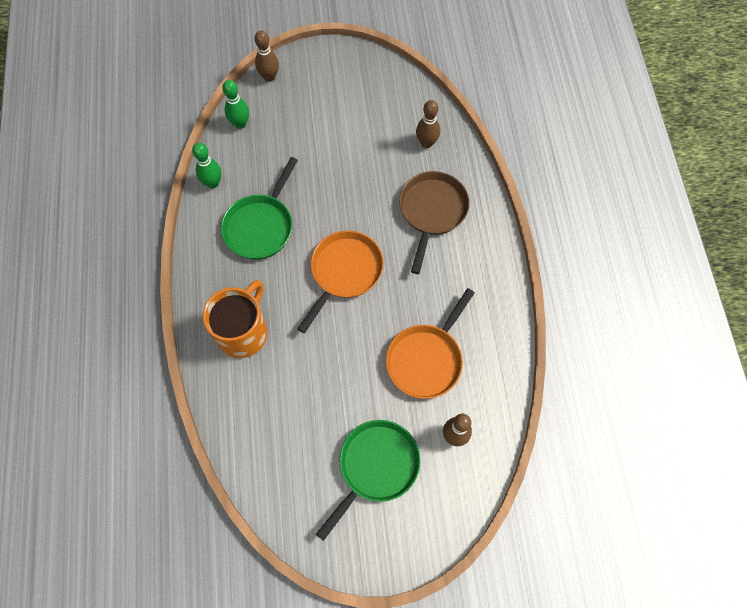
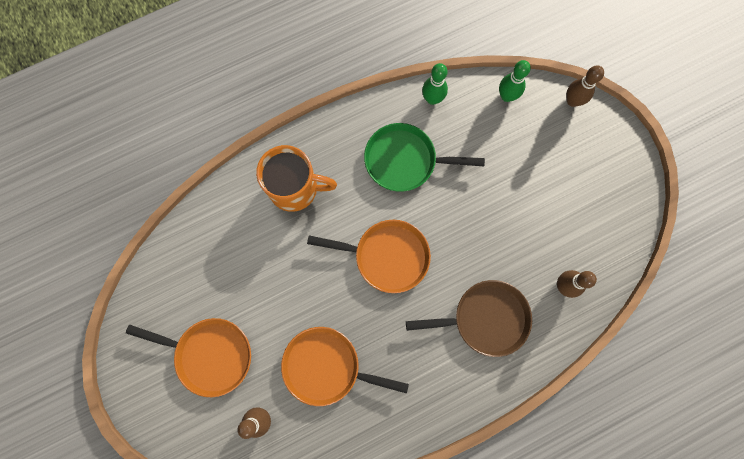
camera: 70 degrees right, 10 degrees up
(375, 467) = (209, 354): green pan -> orange pan

